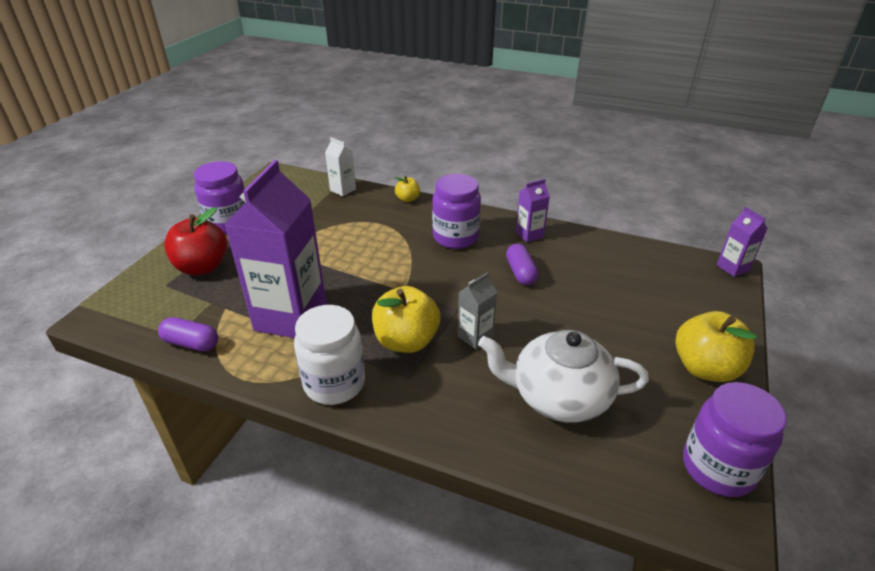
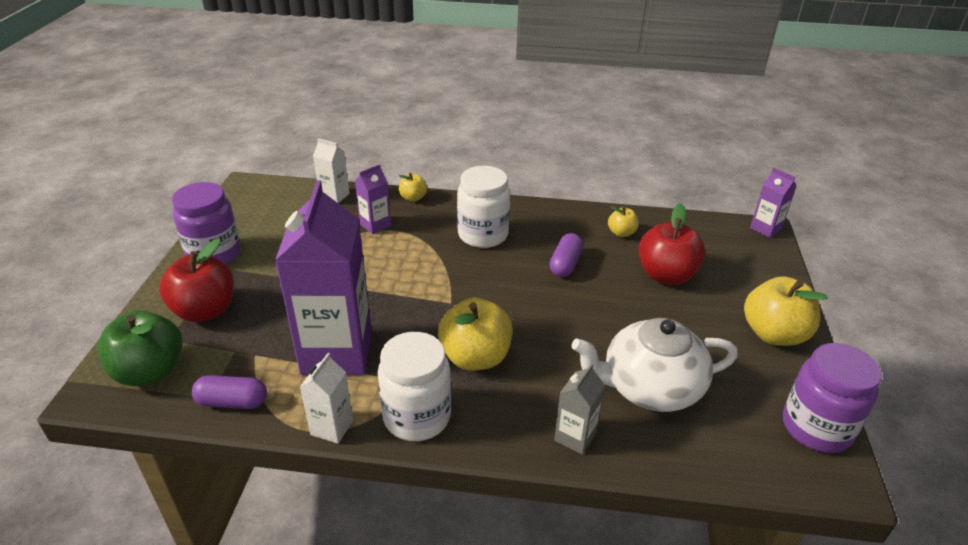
camera: 15 degrees left, 0 degrees up
(140, 308) = (150, 371): none -> green apple
(260, 379) = (332, 427): none -> white carton
(455, 237) = (483, 235): purple jar -> white jar
(475, 337) = (545, 340): grey carton -> grey carton (575, 437)
(520, 273) = (565, 264): purple capsule -> purple capsule turned 45 degrees clockwise
(529, 234) = (559, 221): purple carton -> purple carton (375, 225)
(585, 252) = (621, 233): none -> yellow apple
(614, 296) = (666, 275): none -> red apple

